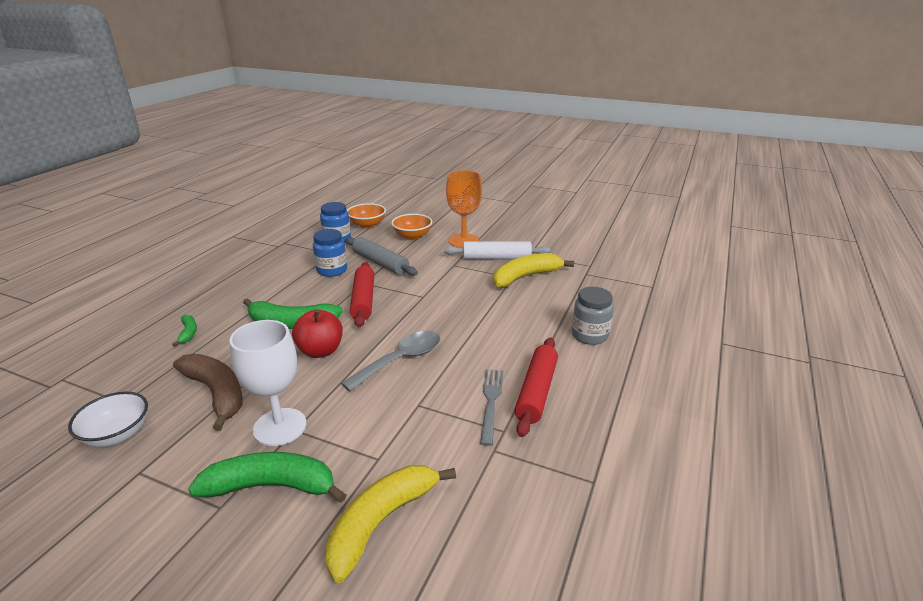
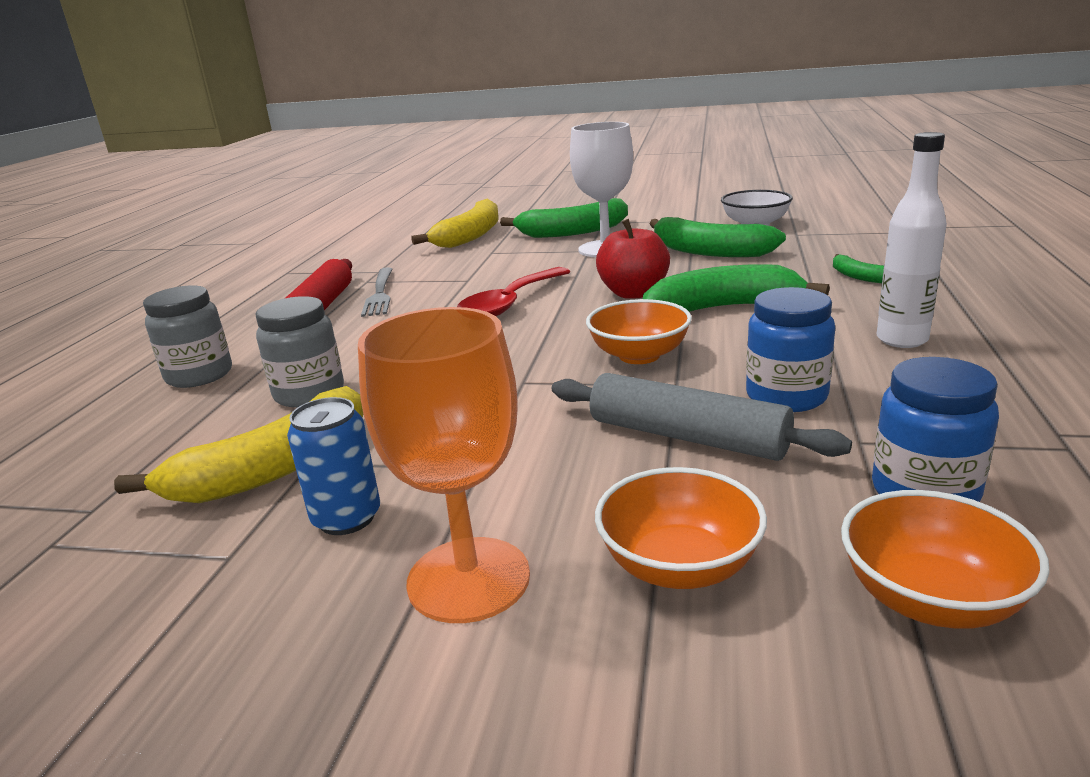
camera: 170 degrees right, 5 degrees down
(216, 393) = (708, 251): brown banana -> green banana
(253, 285) = (902, 340): none -> white bottle
(363, 300) = (639, 355): red rolling pin -> orange bowl
(400, 360) = (510, 303): grey spoon -> red spoon
(496, 258) = (346, 518): white rolling pin -> blue can
(522, 310) = (309, 393): none -> grey jar

